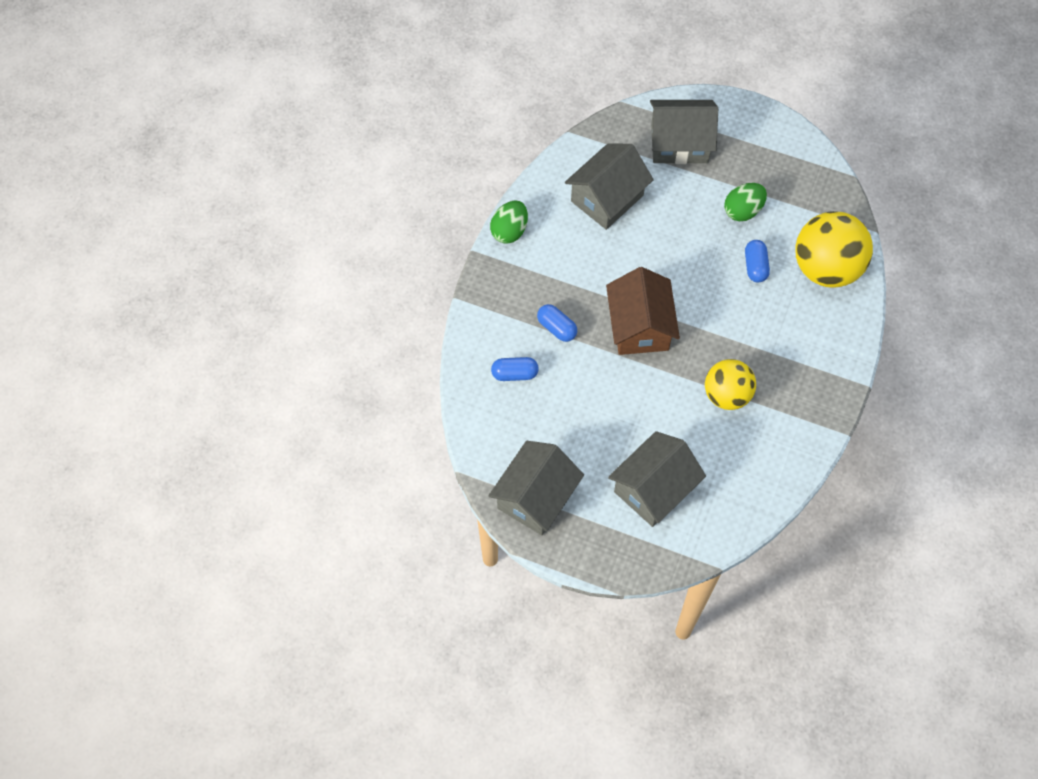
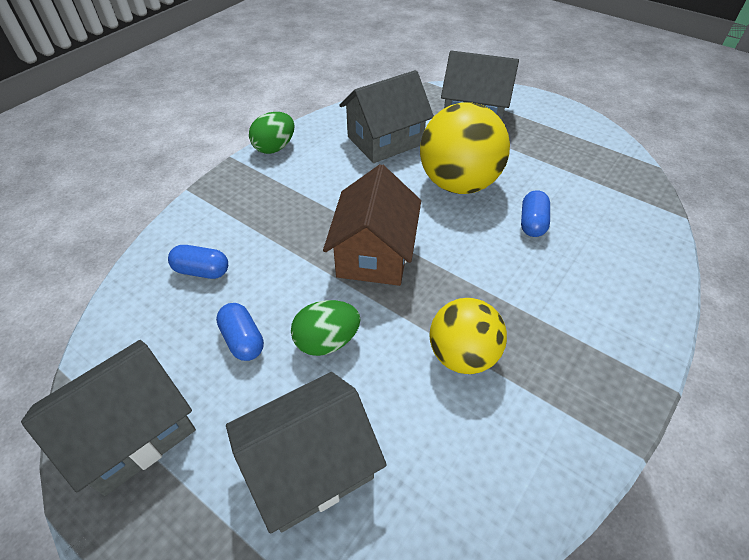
camera: 15 degrees right, 15 degrees down
(556, 328) = (277, 236): blue capsule -> blue capsule (243, 340)
(743, 210) = (528, 173): green egg -> green egg (327, 341)
(826, 268) = (621, 240): yellow ball -> yellow ball (458, 183)

